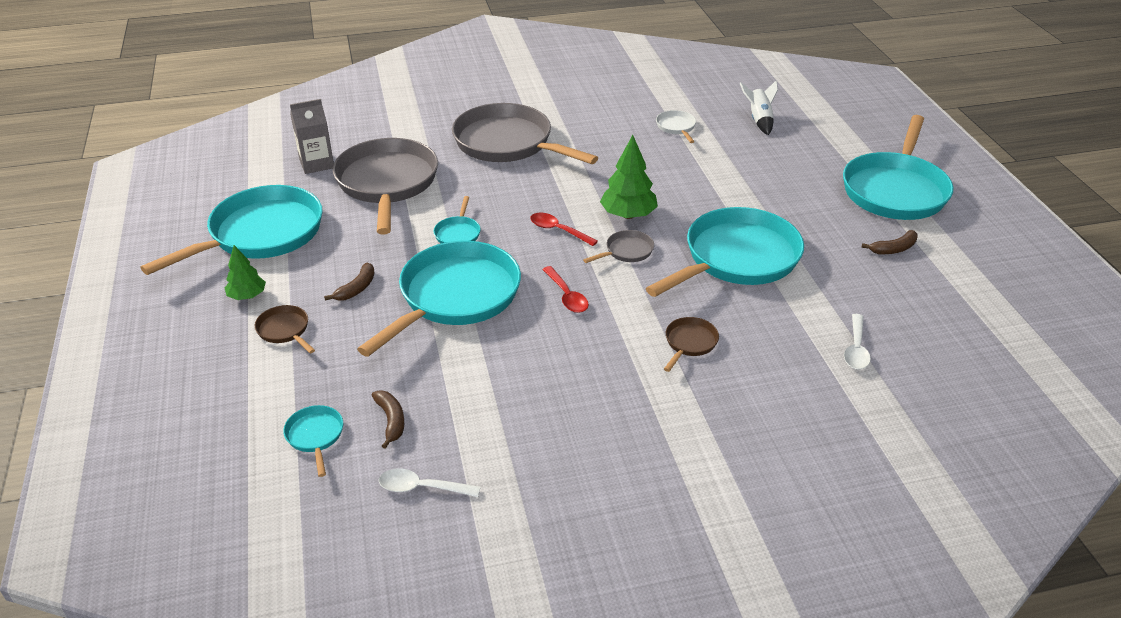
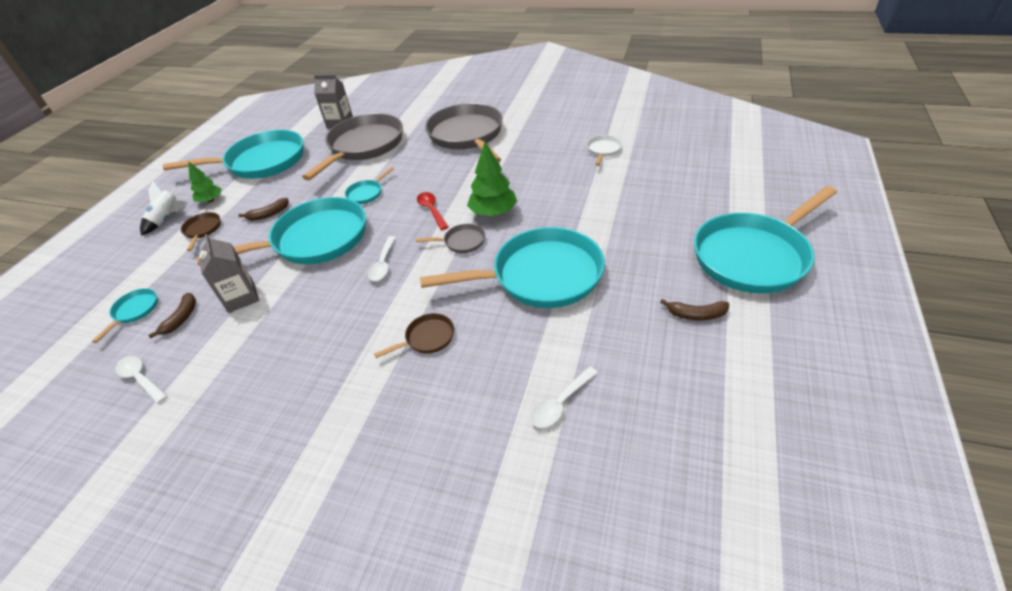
camera: 35 degrees right, 5 degrees up
(440, 377) = (241, 298): none -> grey carton
(567, 296) = (383, 264): red spoon -> white spoon
(759, 120) = (681, 159): white rocket -> white rocket (167, 219)

